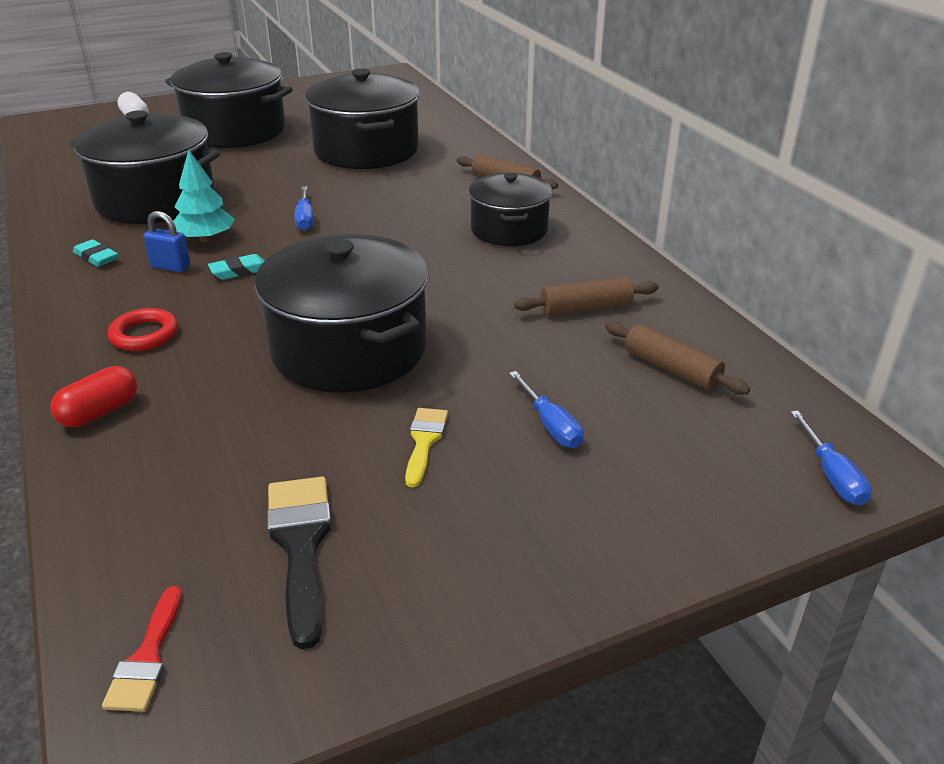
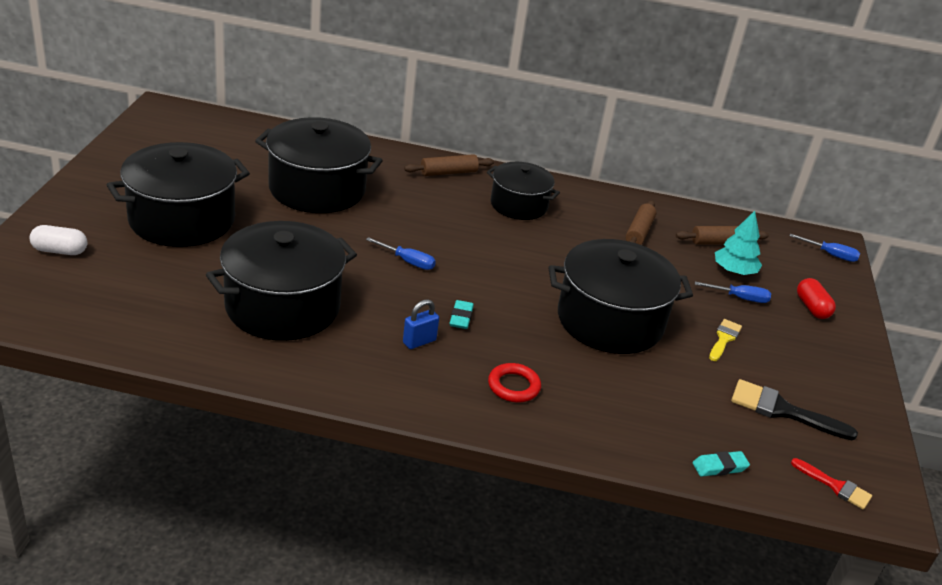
camera: 60 degrees left, 0 degrees up
(96, 257) = (361, 368): turquoise eraser -> turquoise eraser (719, 467)
(100, 412) = (598, 435): red capsule -> red capsule (812, 308)
(206, 238) = (389, 311): turquoise tree -> turquoise tree (734, 271)
(424, 441) = (724, 338): yellow brush -> yellow brush turned 75 degrees clockwise

